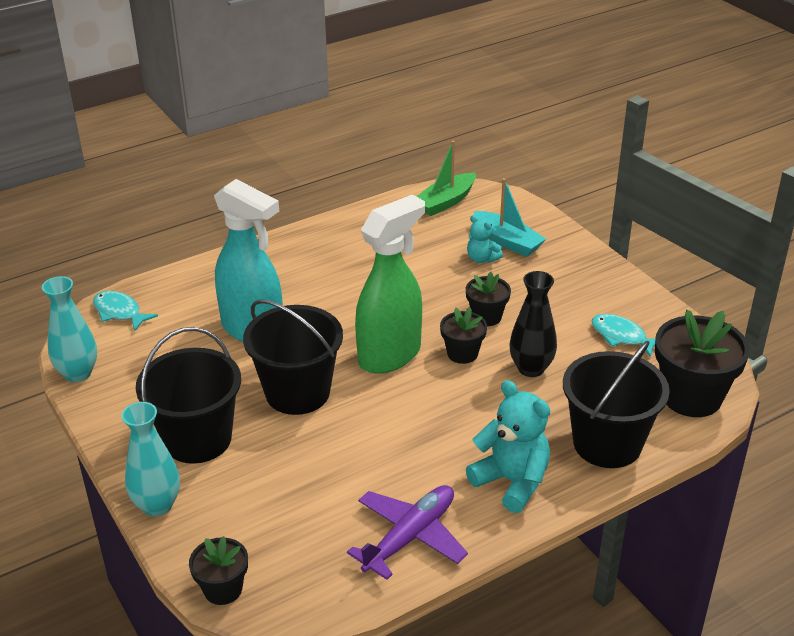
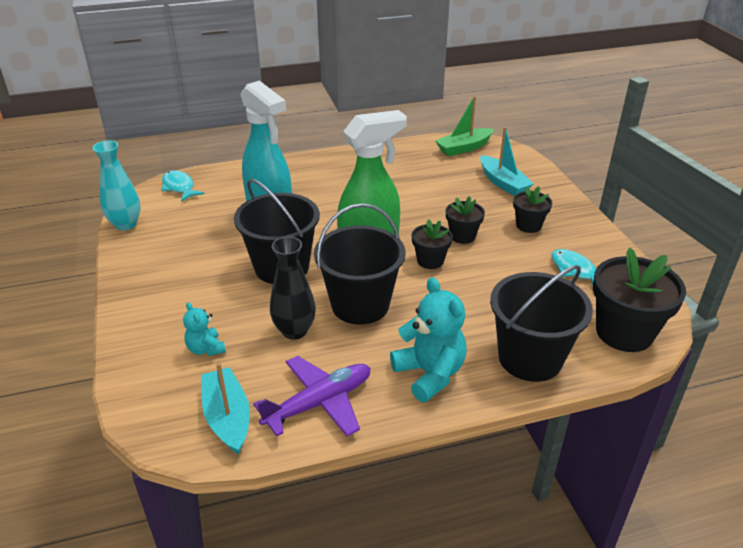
camera: 15 degrees right, 0 degrees up
(157, 505) = (128, 333): turquoise vase -> none
(197, 439) = (186, 288): black bucket -> black bucket (360, 305)
(223, 589) = (142, 413): black flower pot -> black flower pot (528, 225)
(320, 573) = (227, 417): none -> turquoise boat
(482, 259) = (476, 192): turquoise teddy bear -> turquoise teddy bear (206, 349)
(531, 368) = (484, 283): black vase -> black vase (294, 331)

